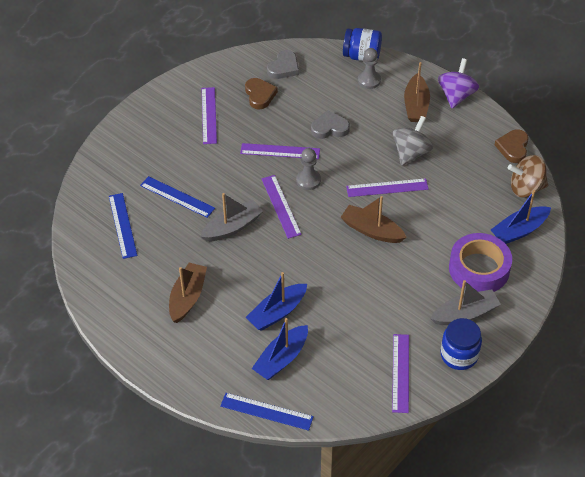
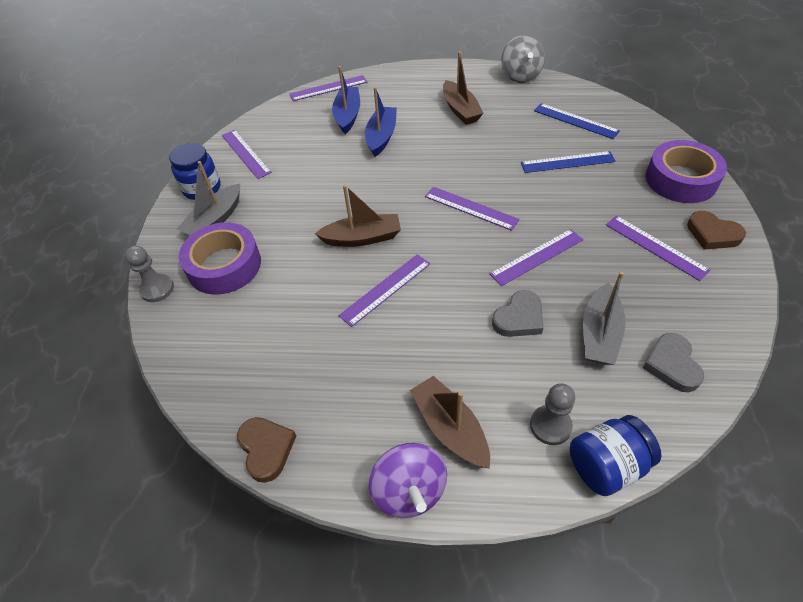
camera: 145 degrees right, 0 degrees up
(131, 139) = (681, 179): none -> purple tape
(232, 227) = (490, 168): grey boat -> grey boat (599, 334)
(260, 95) = (643, 306): brown heart -> brown heart (712, 234)
(266, 411) = (328, 88): blue ruler -> purple ruler
(308, 180) = (474, 246): grey pawn -> grey pawn (157, 289)
(411, 153) = (395, 350): grey spinning top -> grey spinning top (520, 76)
(519, 231) = (199, 332): blue boat -> none
(526, 188) = (217, 394): brown spinning top -> none

